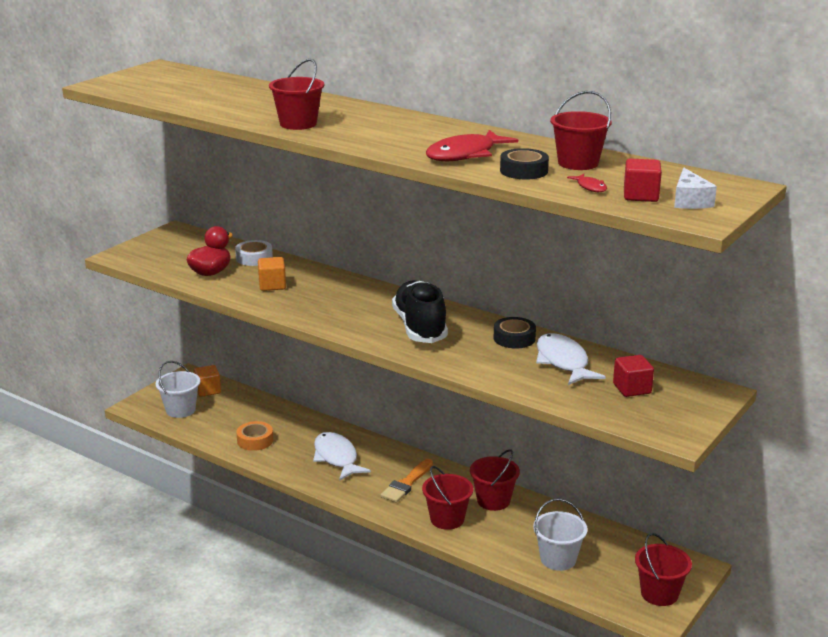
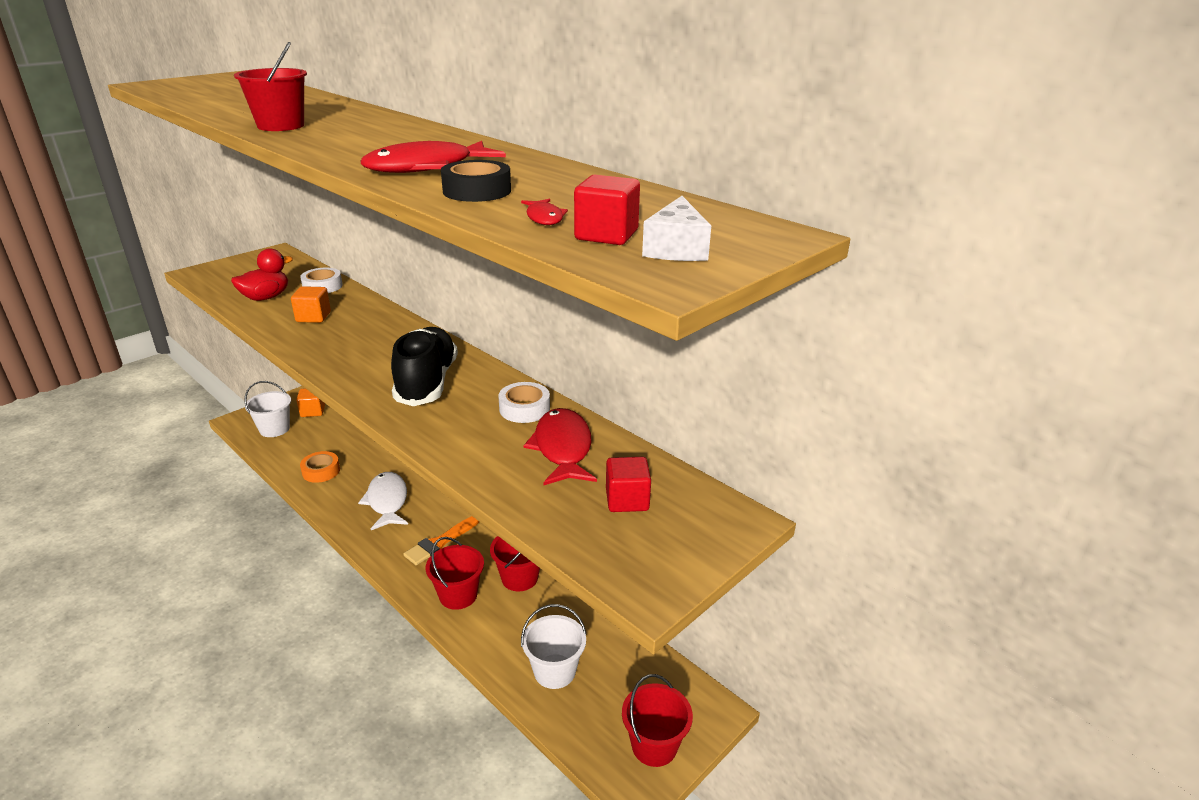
camera: 10 degrees right, 5 degrees up
(514, 338) = (524, 409): black tape -> white tape
(563, 362) = (562, 448): white fish -> red fish
(578, 163) = (563, 187): red bucket -> none

